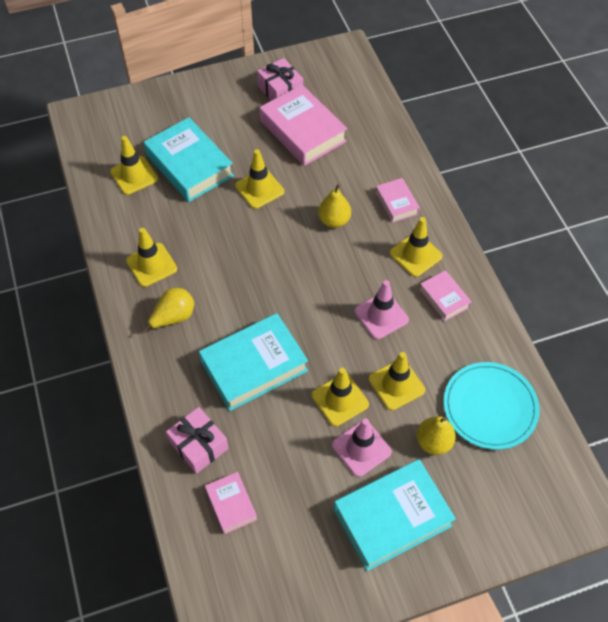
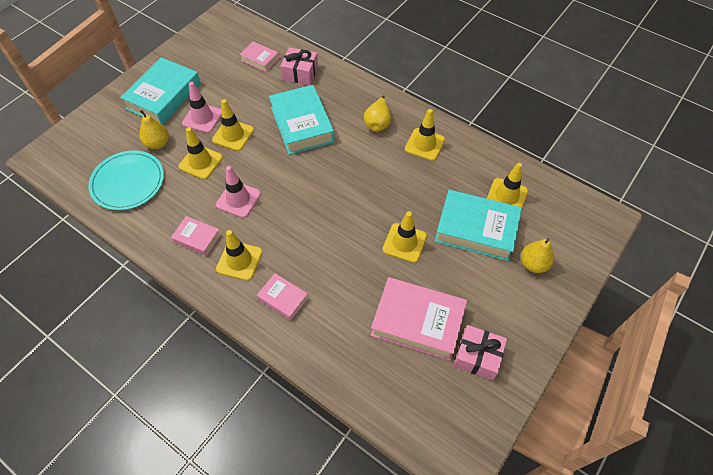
camera: 145 degrees right, 0 degrees up
(254, 366) = (302, 124): turquoise book -> turquoise book turned 45 degrees counterclockwise
(334, 220) = (324, 251): yellow pear -> yellow pear (533, 264)

